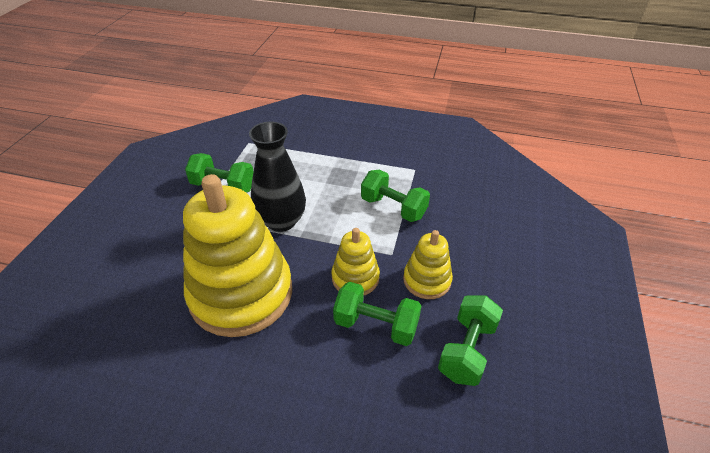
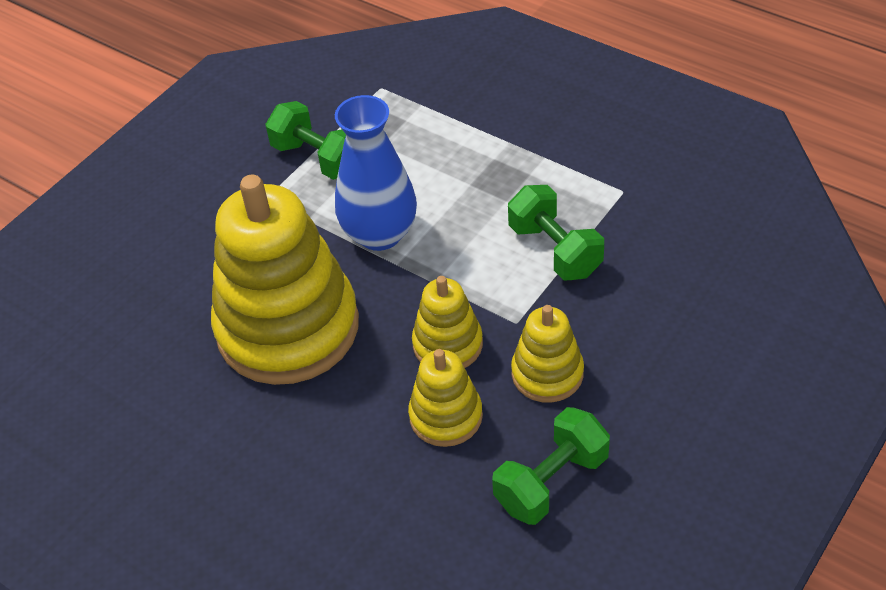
camera: 25 degrees right, 5 degrees up
(281, 221) = (380, 234): black vase -> blue vase
(376, 325) = (446, 416): green dumbbell -> yellow stacking toy

